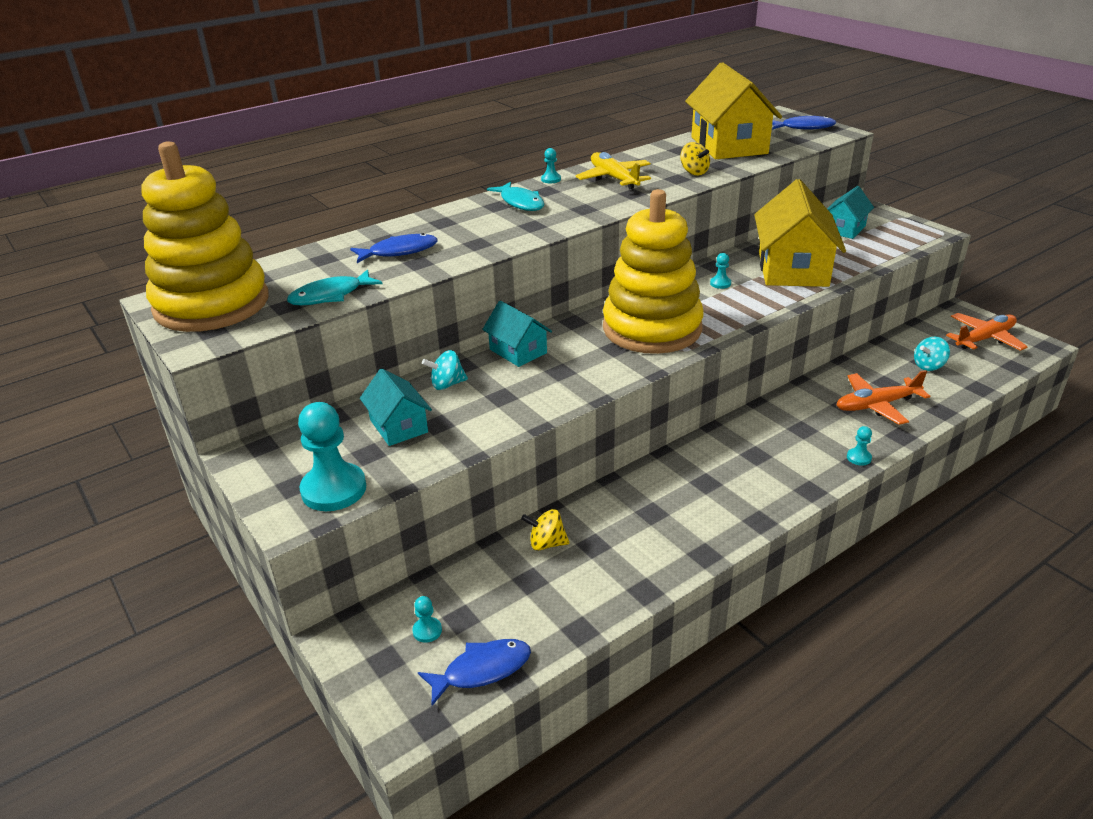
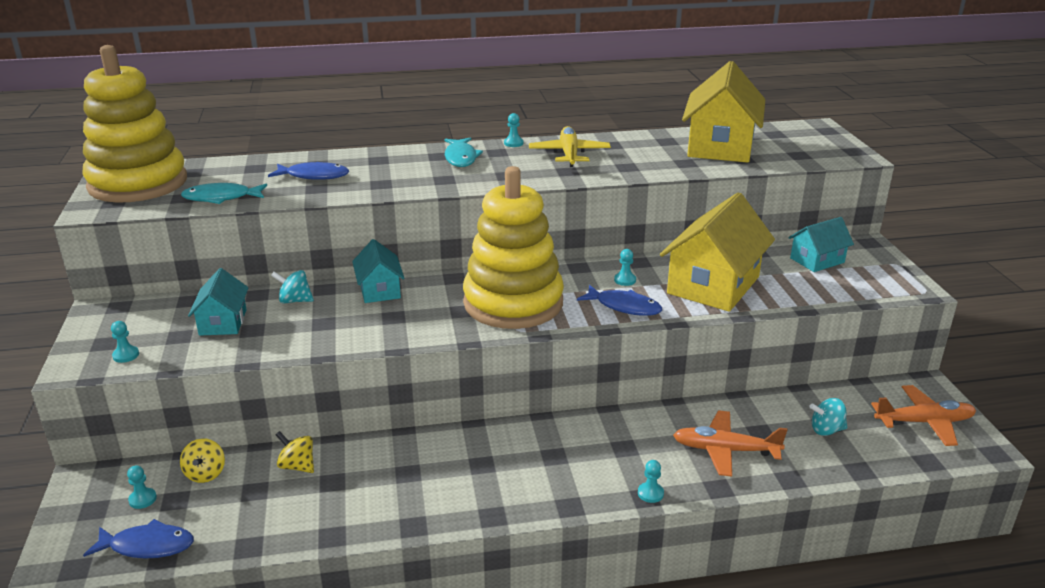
camera: 25 degrees right, 5 degrees down
(334, 489) = (126, 355): turquoise pawn -> turquoise pawn, size x0.44
(694, 172) = (650, 164): yellow spinning top -> yellow spinning top (205, 474)
(804, 127) = (824, 144): blue fish -> blue fish (624, 307)

